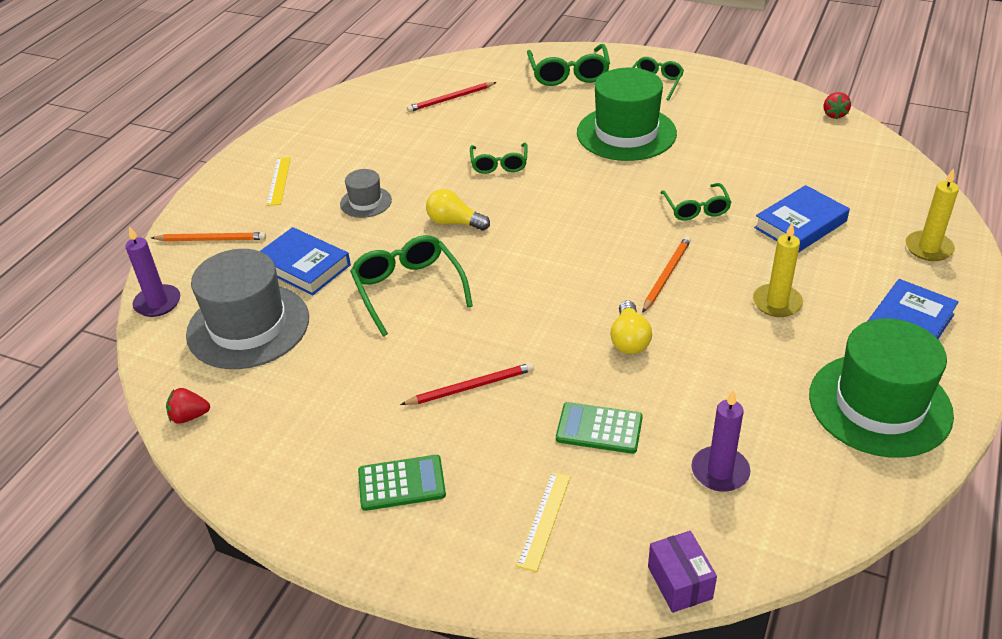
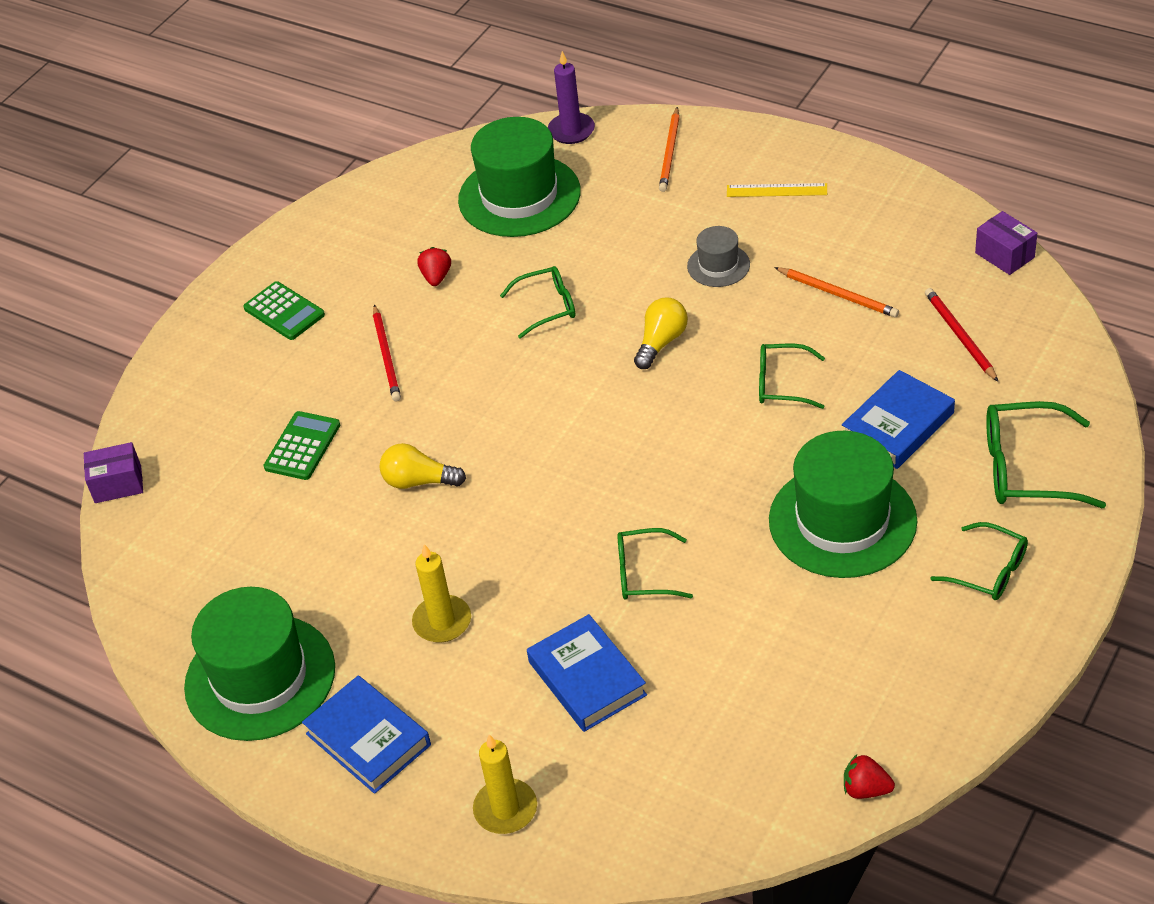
camera: 100 degrees right, 5 degrees up
(189, 416) = (407, 174): red strawberry -> red strawberry (436, 277)
(248, 326) = (519, 196): grey hat -> green hat
(304, 266) = (606, 225): blue book -> blue book (898, 425)
(372, 86) = (1004, 255): none -> purple box
(401, 483) = (284, 312): green calculator -> green calculator turned 45 degrees counterclockwise
(408, 289) = (547, 307): green glasses -> green glasses, size x0.65
(544, 520) = (212, 402): yellow ruler -> none
(666, 275) = (518, 526): orange pencil -> orange pencil (838, 294)
(720, 471) = (221, 529): purple candle -> none

